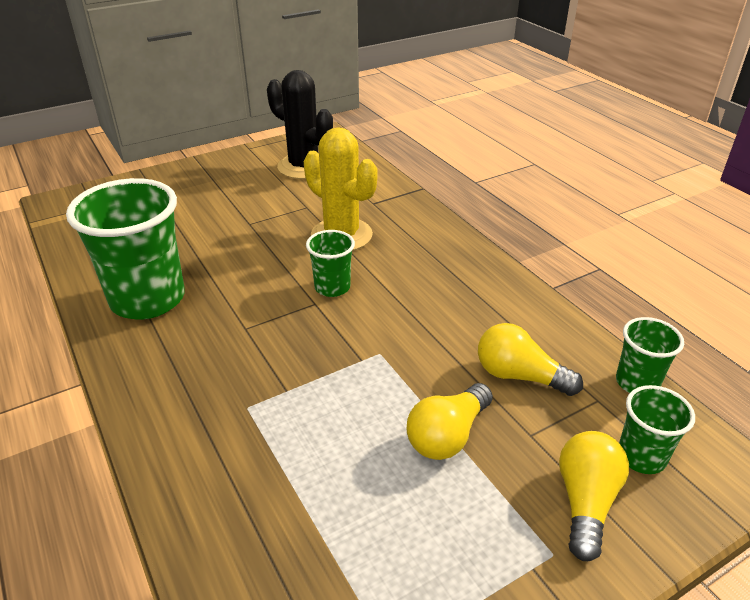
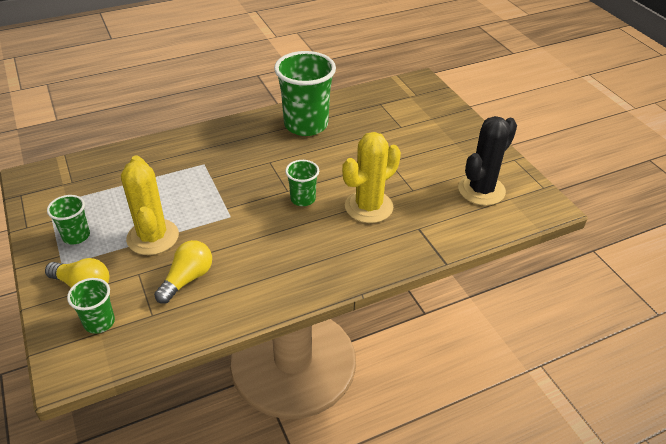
camera: 95 degrees right, 5 degrees up
(447, 435) = (153, 237): yellow light bulb -> yellow cactus
(637, 383) = (158, 342): green cup -> green cup (76, 236)

